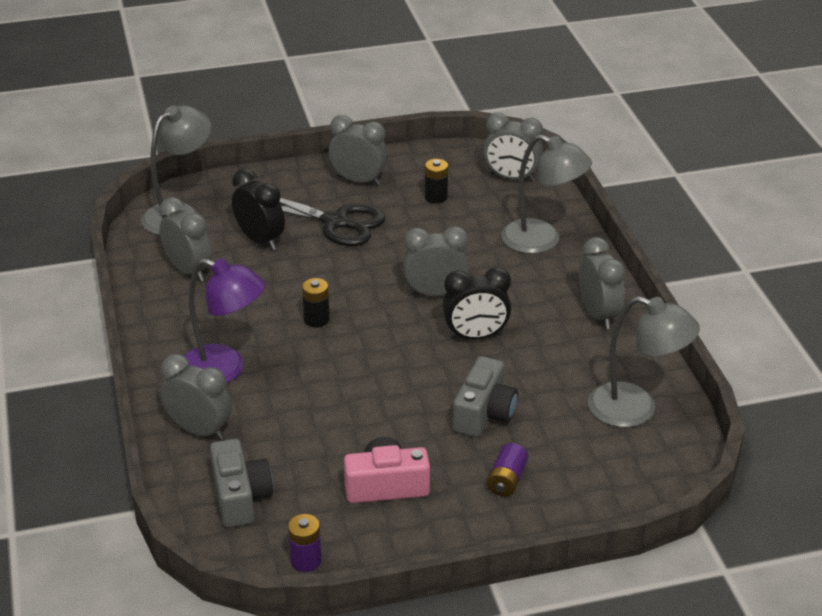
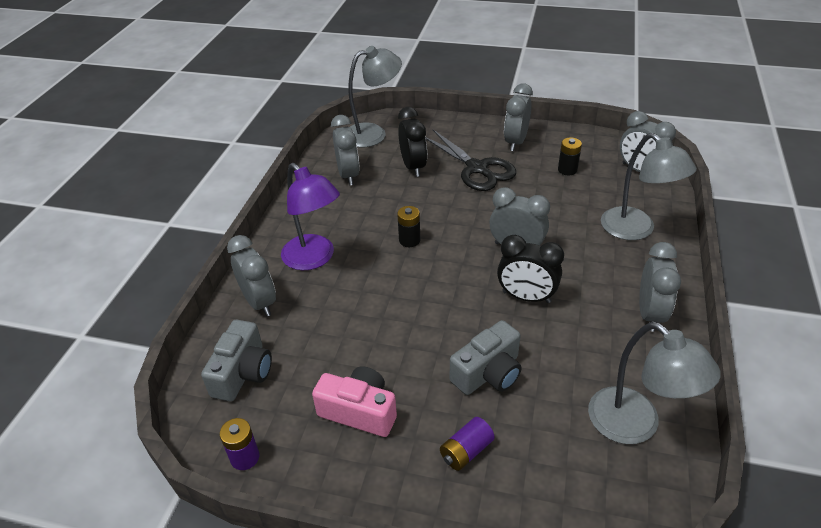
camera: 30 degrees right, 5 degrees up
(358, 181) = (515, 142): grey clock -> grey clock turned 120 degrees counterclockwise

